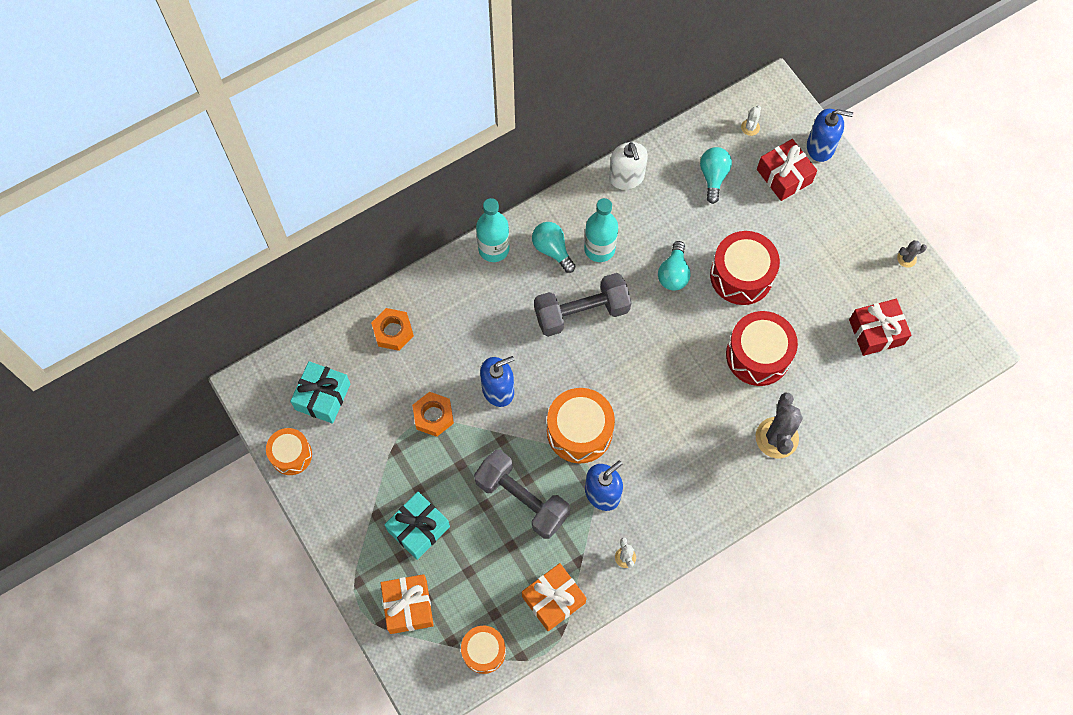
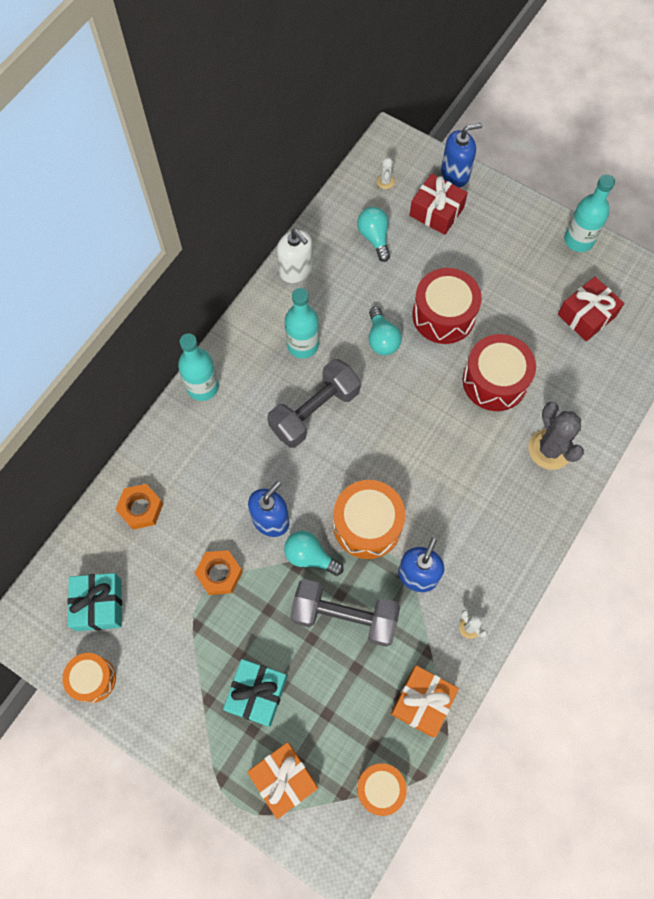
camera: 25 degrees left, 0 degrees up
(552, 250) = (259, 364): turquoise light bulb -> turquoise light bulb (310, 556)
(906, 258) = (578, 240): grey cactus -> turquoise bottle

